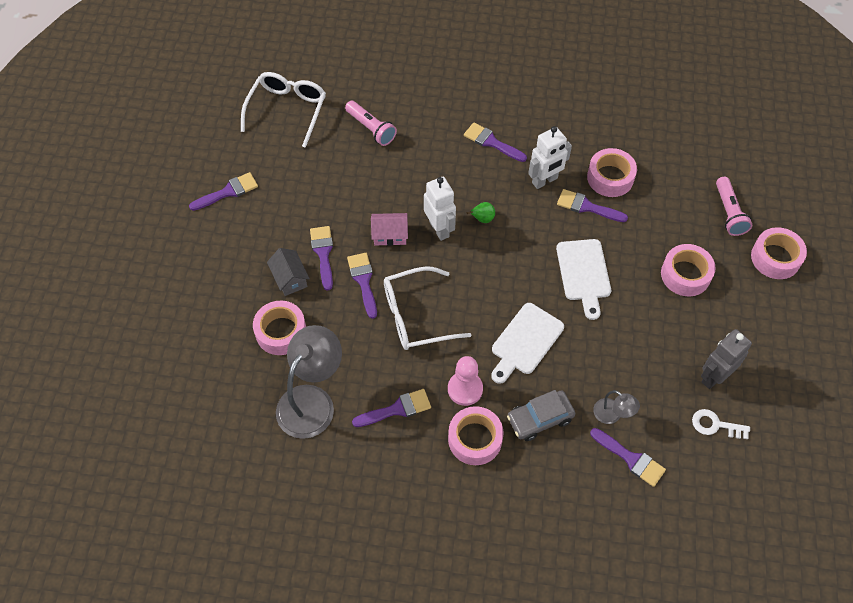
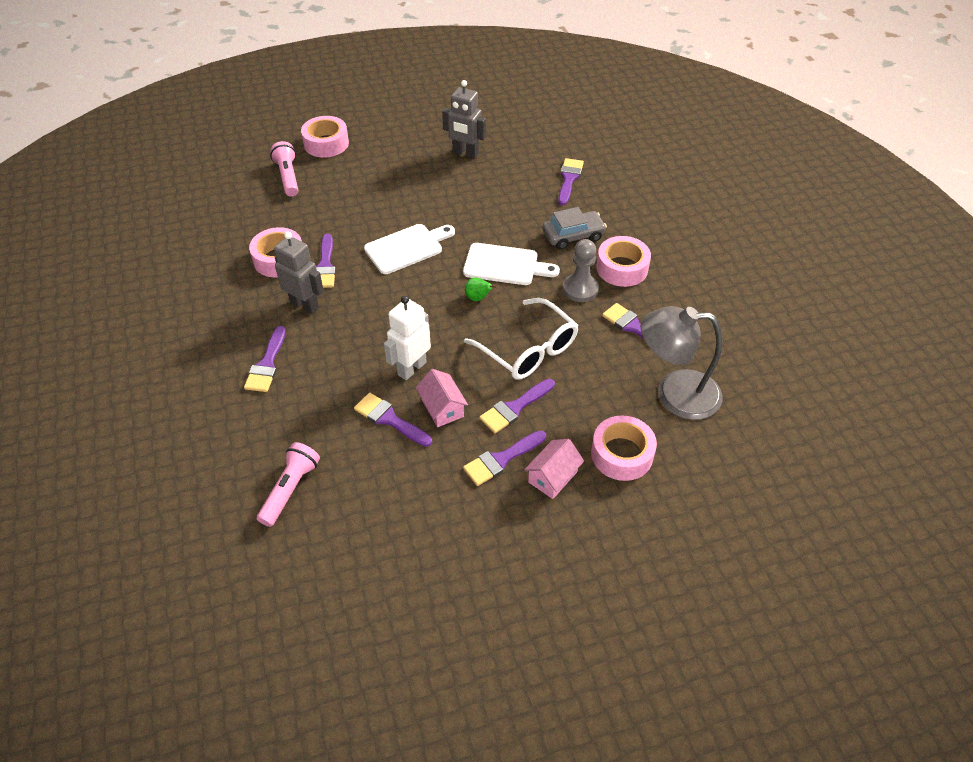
camera: 115 degrees left, 10 degrees down
(228, 192) = (467, 609): purple brush -> purple brush (389, 419)
(287, 110) = (293, 606): white glasses -> none
(290, 278) = (552, 477): grey house -> pink house
(465, 389) = (580, 289): pink pawn -> grey pawn
(482, 219) = (380, 338): green pear -> green pear (478, 298)
(540, 419) = (573, 235): grey car -> grey car turned 60 degrees counterclockwise
(545, 181) = (305, 305): white robot -> grey robot
(612, 415) = (539, 197): grey lamp -> none
(685, 275) = (372, 188): pink tape -> none
(715, 425) = (507, 145): white key -> none
(729, 213) = (288, 177): pink flashlight -> pink flashlight turned 75 degrees counterclockwise

